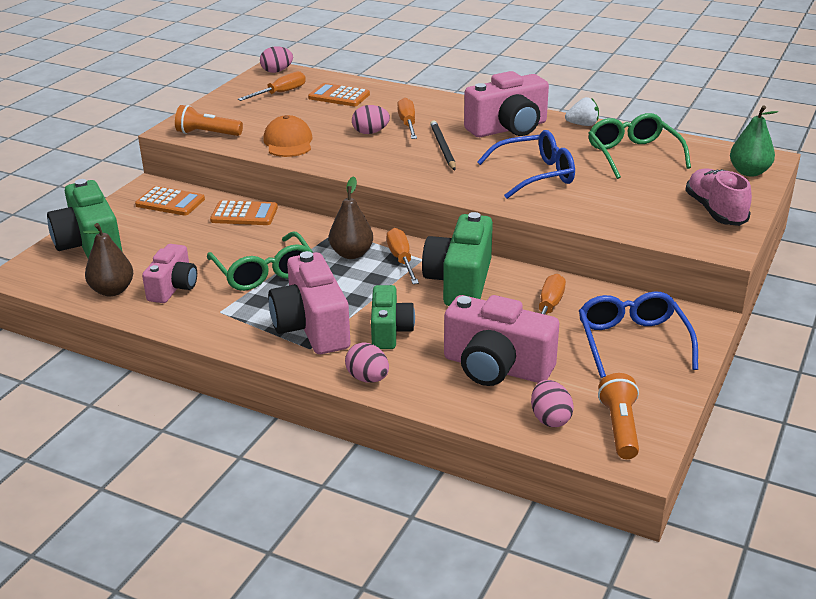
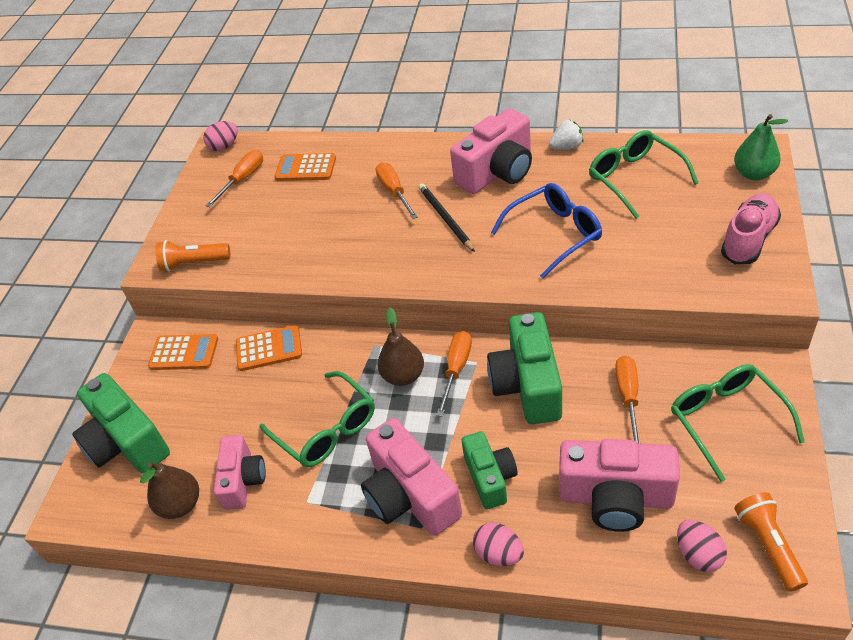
camera: 10 degrees left, 15 degrees up
(288, 142) = (285, 253): orange cap -> none
(370, 132) = (362, 215): pink egg -> none
(401, 260) = (456, 370): orange screwdriver -> orange screwdriver turned 45 degrees clockwise
(632, 341) = (726, 420): blue glasses -> green glasses
(715, 211) = (748, 239): pink shoe -> pink shoe turned 60 degrees clockwise

